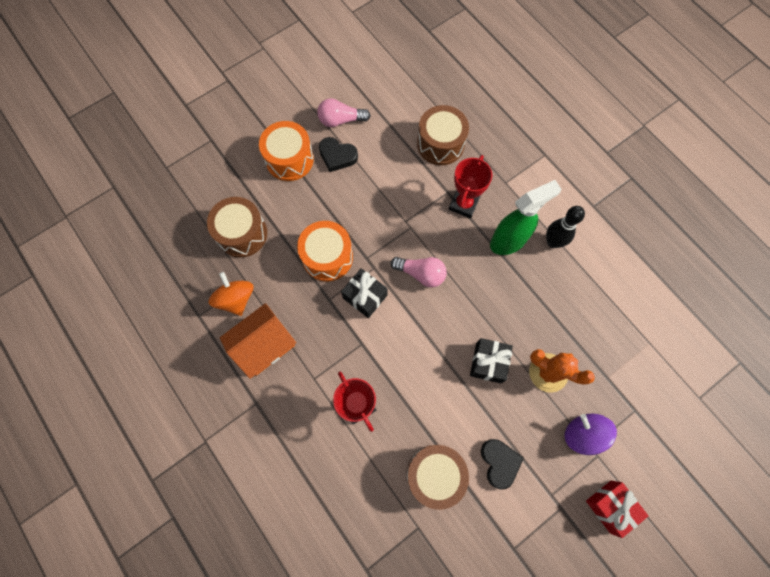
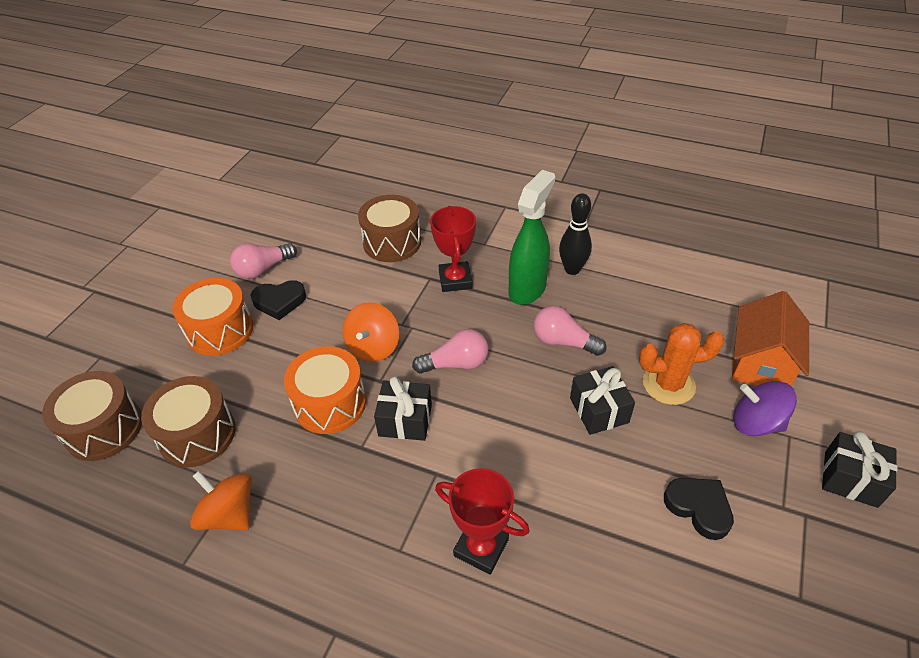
camera: 30 degrees left, 25 degrees down
(264, 345) = (303, 549): orange house -> orange house (760, 362)
(376, 229) = (373, 347): none -> orange spinning top
(434, 474) = (637, 571): brown drum -> brown drum (104, 428)
(502, 298) = (563, 342): none -> pink light bulb
(610, 506) = (850, 479): red gift -> black gift

